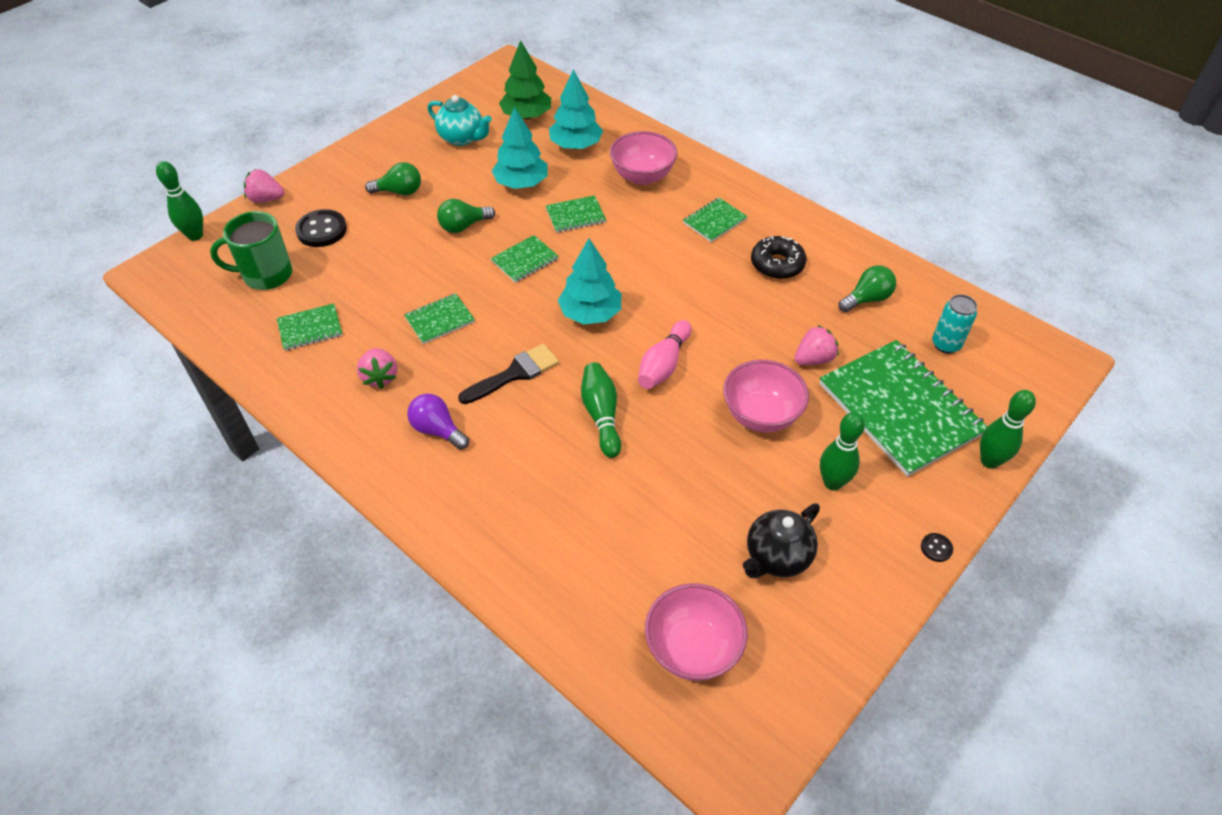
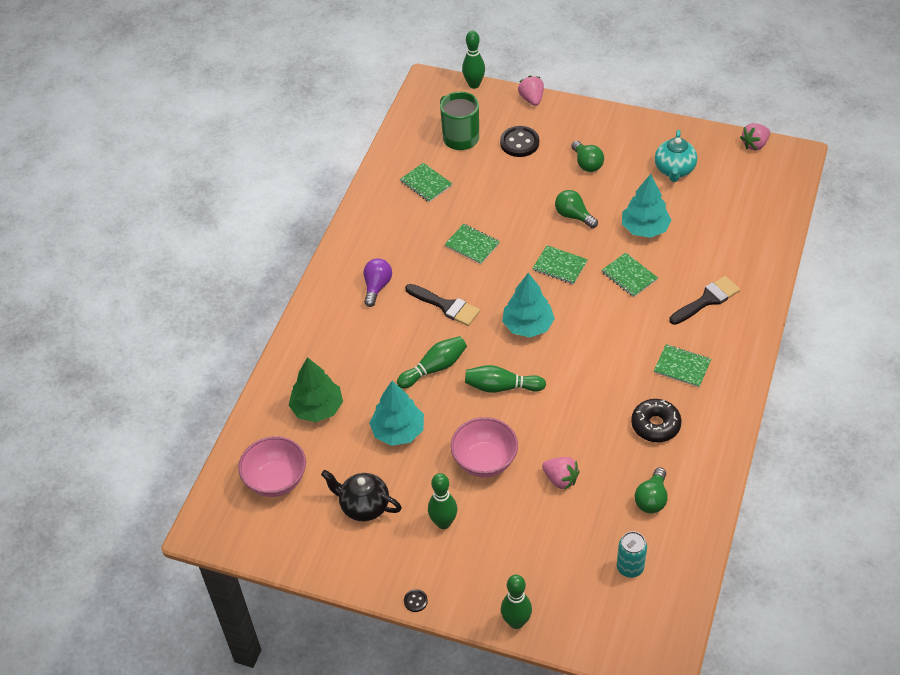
camera: 70 degrees right, 0 degrees up
(380, 377) = (404, 238): pink strawberry -> pink strawberry (754, 144)
(526, 116) = (732, 196): green tree -> green tree (317, 408)
(576, 145) = (716, 243): turquoise tree -> turquoise tree (398, 431)
(642, 176) = (707, 300): pink bowl -> black brush
(663, 365) = (501, 387): pink bowling pin -> green bowling pin
(867, 299) = (651, 499): green light bulb -> green light bulb turned 75 degrees clockwise
(899, 409) = (538, 549): green notebook -> none

